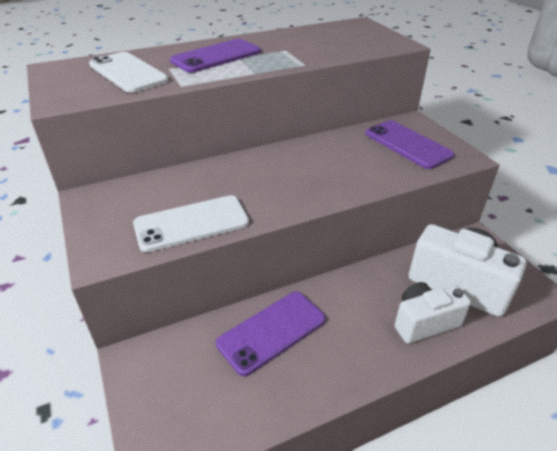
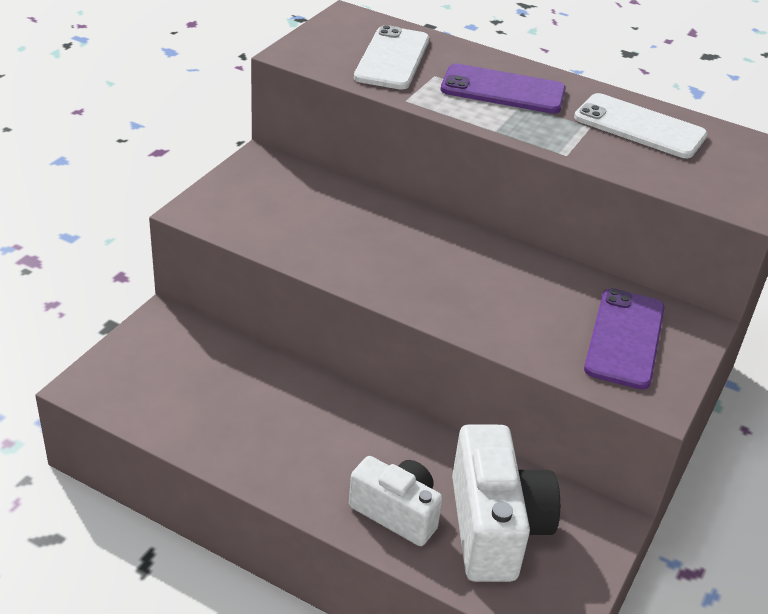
camera: 50 degrees right, 0 degrees up
(191, 223) = (289, 238): white phone -> white phone (639, 127)
(272, 331) = (273, 395): purple phone -> none

